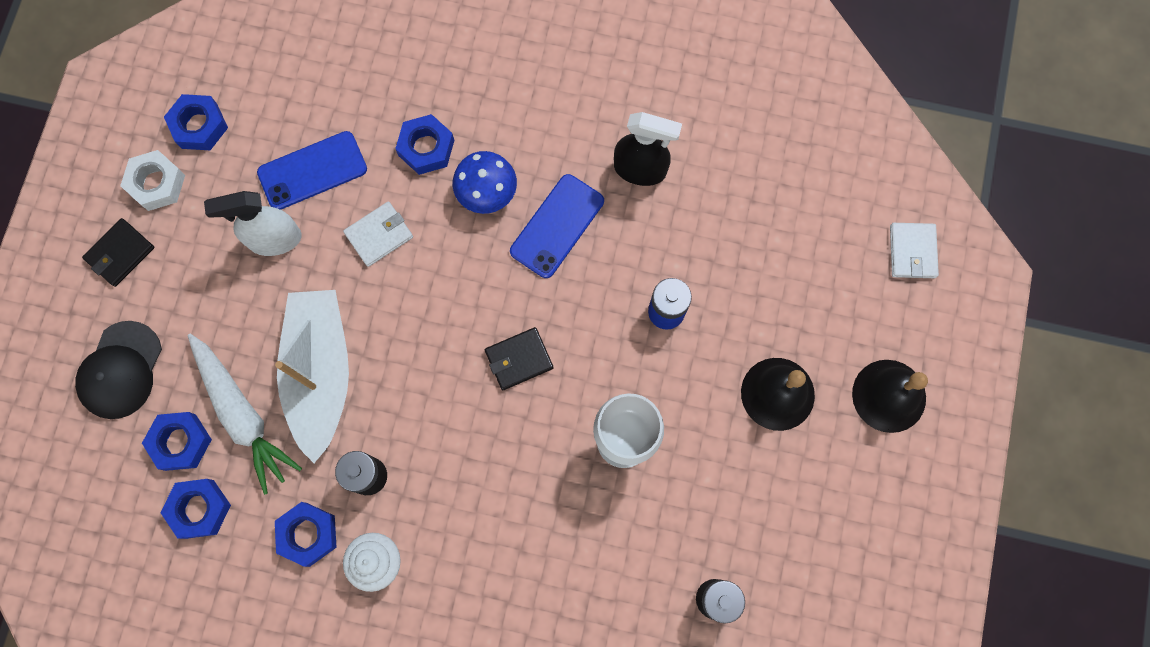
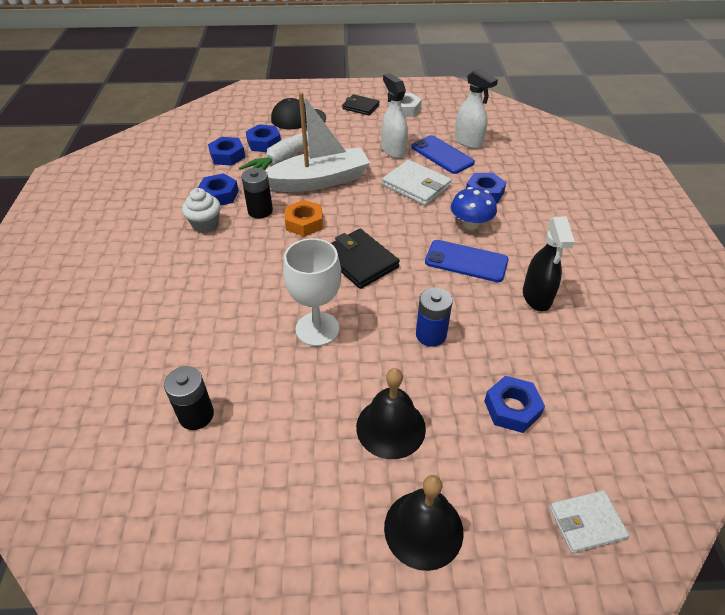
camera: 75 degrees right, 30 degrees down
(199, 126) = (444, 115): blue nut -> blue nut (512, 408)
(291, 119) = (468, 142): none -> white spray bottle
(379, 235) = (416, 186): white wallet -> white wallet, size x1.52
(416, 416) = (304, 223): none -> orange nut
(519, 359) = (360, 261): black wallet -> black wallet, size x1.52

